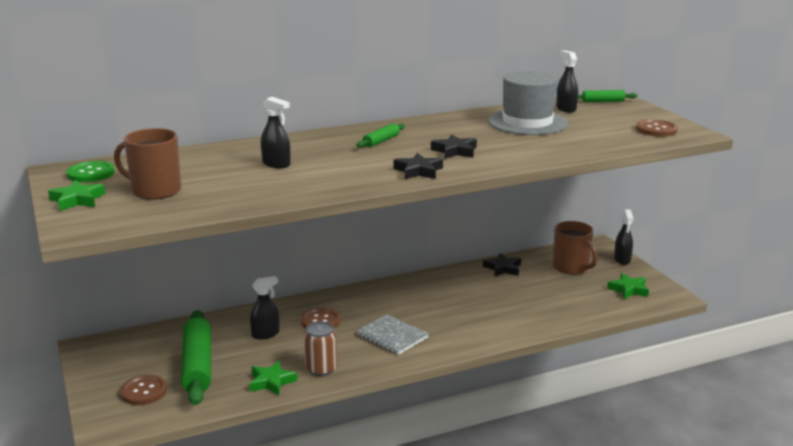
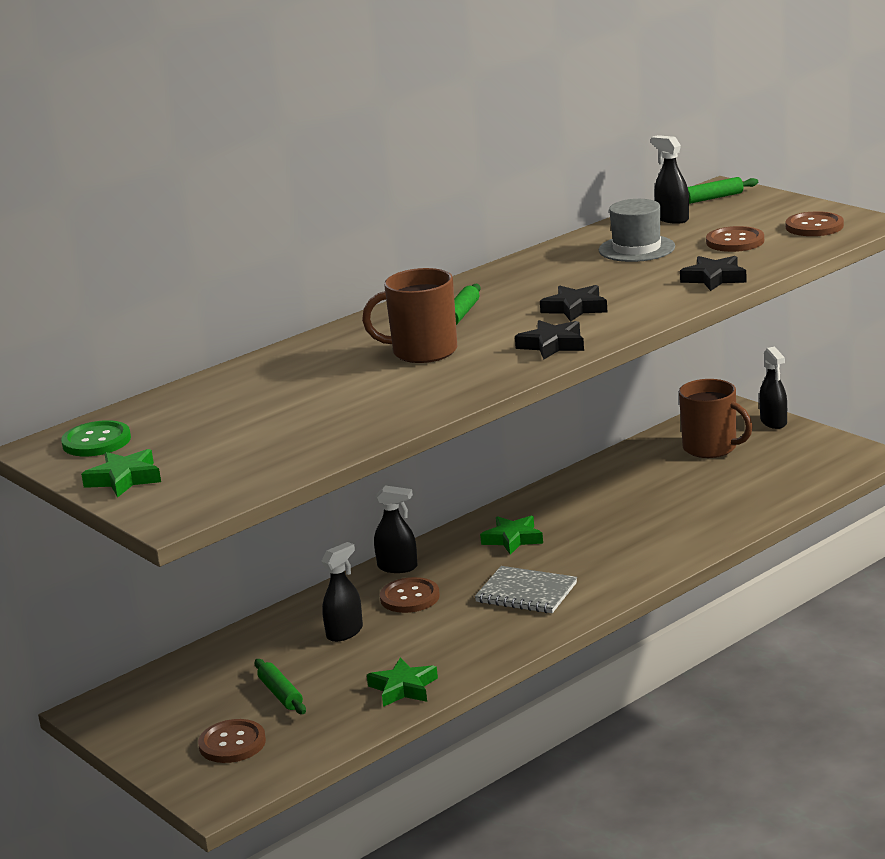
camera: 15 degrees left, 0 degrees up
(155, 191) = (219, 444): brown mug -> brown mug (422, 352)
(197, 365) = (280, 694): green rolling pin -> green rolling pin, size x0.47
(276, 164) = (349, 375): black spray bottle -> black spray bottle (397, 567)
(321, 369) = (459, 656): brown can -> none
(503, 268) = (617, 470): black star -> black star (714, 278)
(527, 122) = (636, 249): grey hat -> grey hat, size x0.66
(595, 129) = (735, 241): none -> brown button
(628, 289) = (805, 460): green star -> green star (513, 539)

